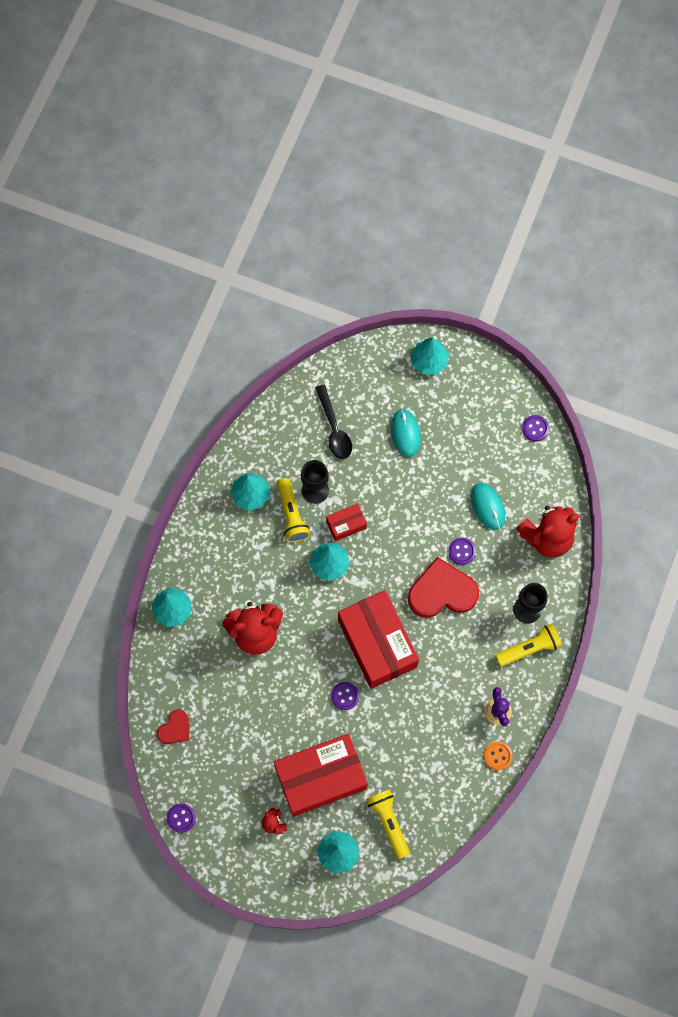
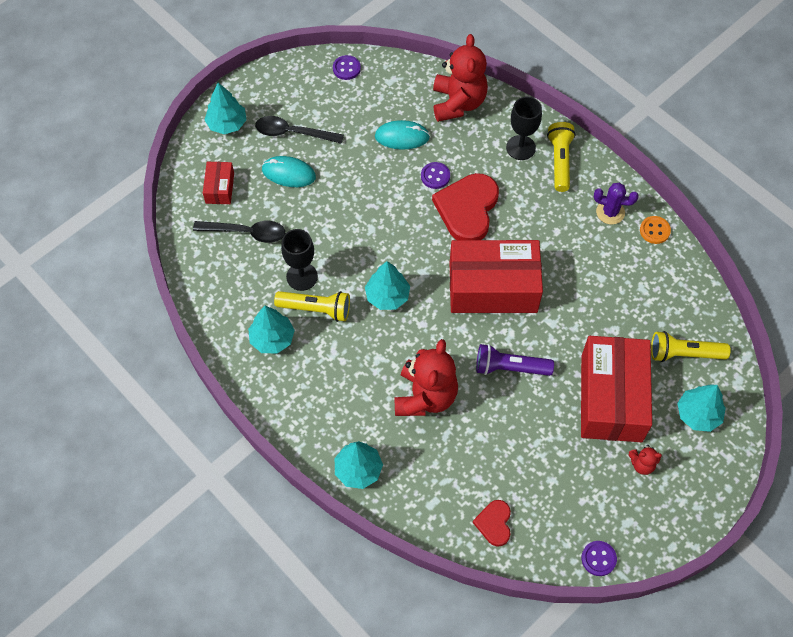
camera: 65 degrees left, 10 degrees down
(175, 728) = (494, 523): red heart -> red heart turned 150 degrees counterclockwise
(310, 687) = (510, 368): none -> purple flashlight
(345, 696) = (534, 339): purple button -> none
(346, 524) = (354, 263): red box -> red box (219, 188)
(446, 417) = (292, 133): none -> black spoon

